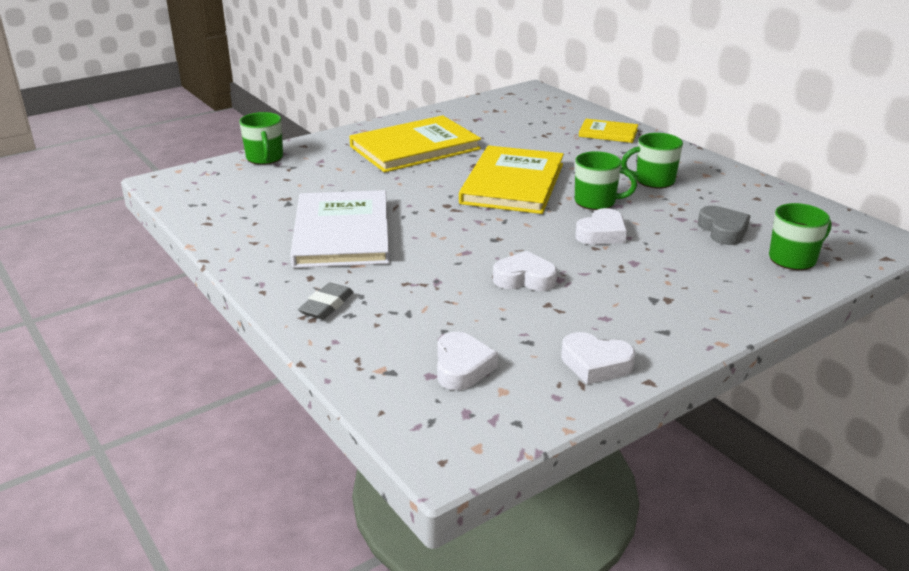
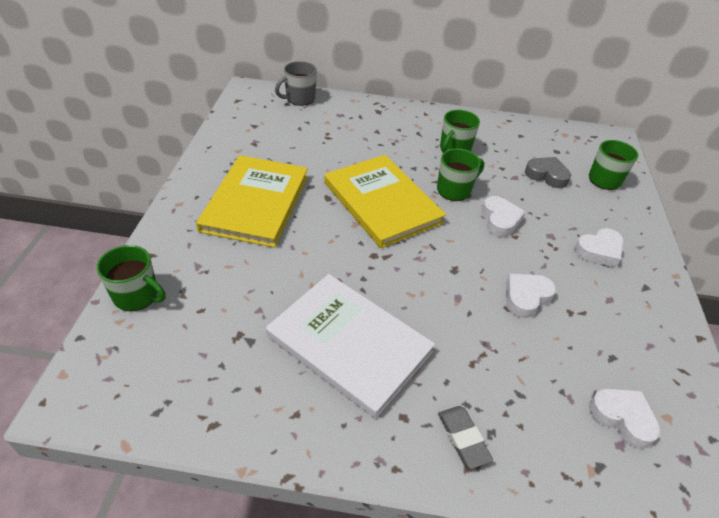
camera: 50 degrees left, 15 degrees up
(566, 107) = (299, 99): none -> grey mug
(595, 364) = (664, 346): white heart -> white heart (599, 251)
(608, 133) = (364, 114): yellow book -> none

